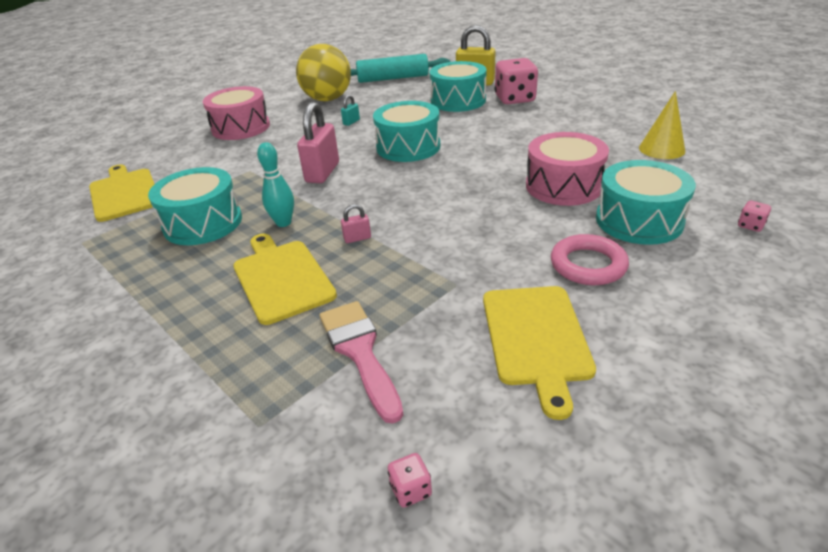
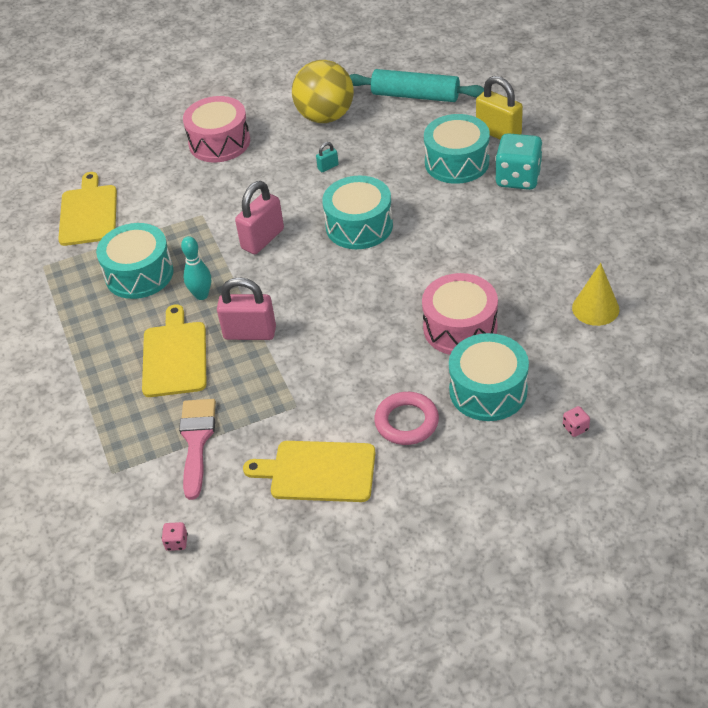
camera: 25 degrees right, 10 degrees up
(357, 238) = (250, 333): pink padlock -> pink padlock, size x2.20
(514, 99) = (518, 178): pink dice -> turquoise dice
(536, 338) = (318, 471): yellow cutting board -> yellow cutting board turned 75 degrees clockwise

